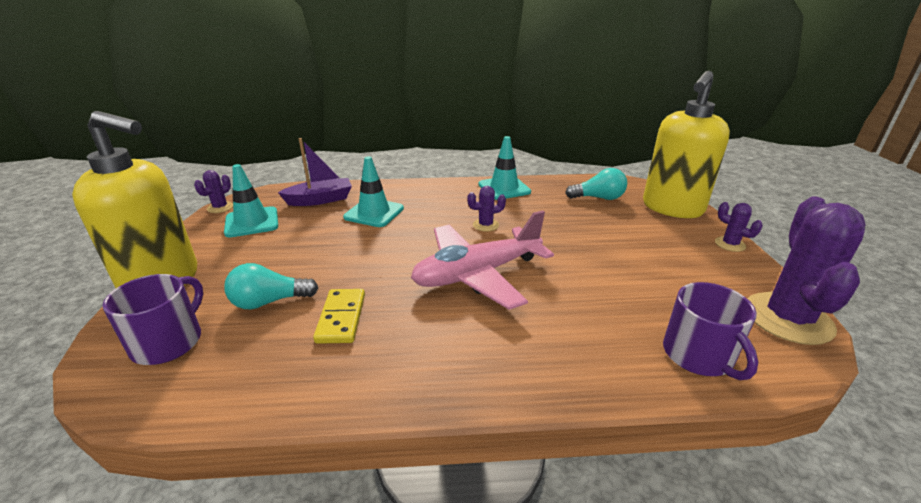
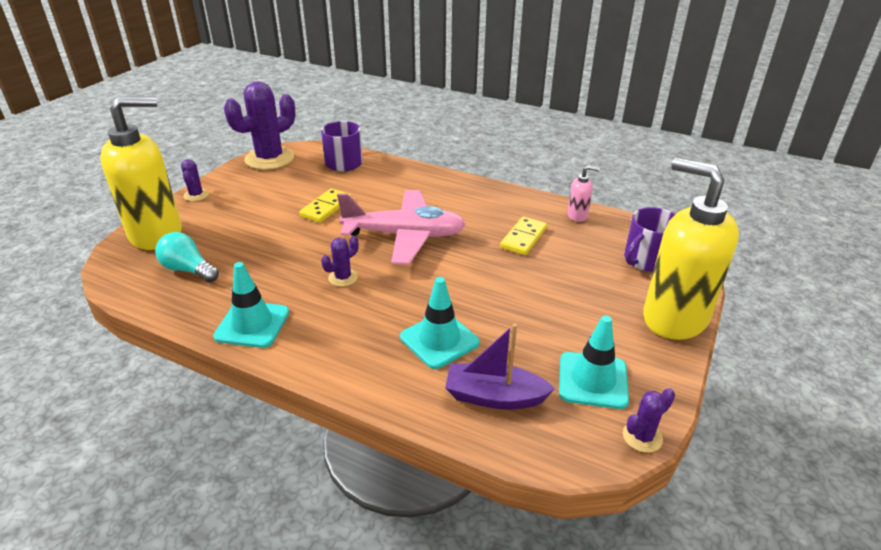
camera: 150 degrees left, 5 degrees up
(268, 388) = (577, 216): none -> pink soap dispenser
(269, 302) = (574, 266): turquoise light bulb -> none
(485, 225) = (343, 278): purple cactus -> purple cactus turned 60 degrees counterclockwise
(596, 276) = (326, 208): none -> yellow domino

